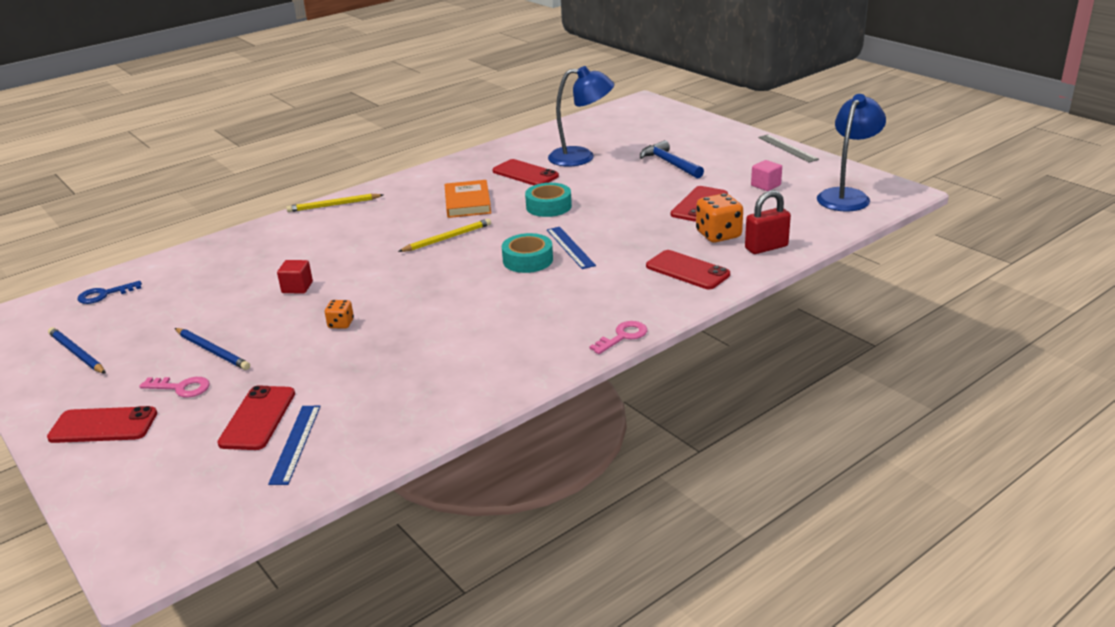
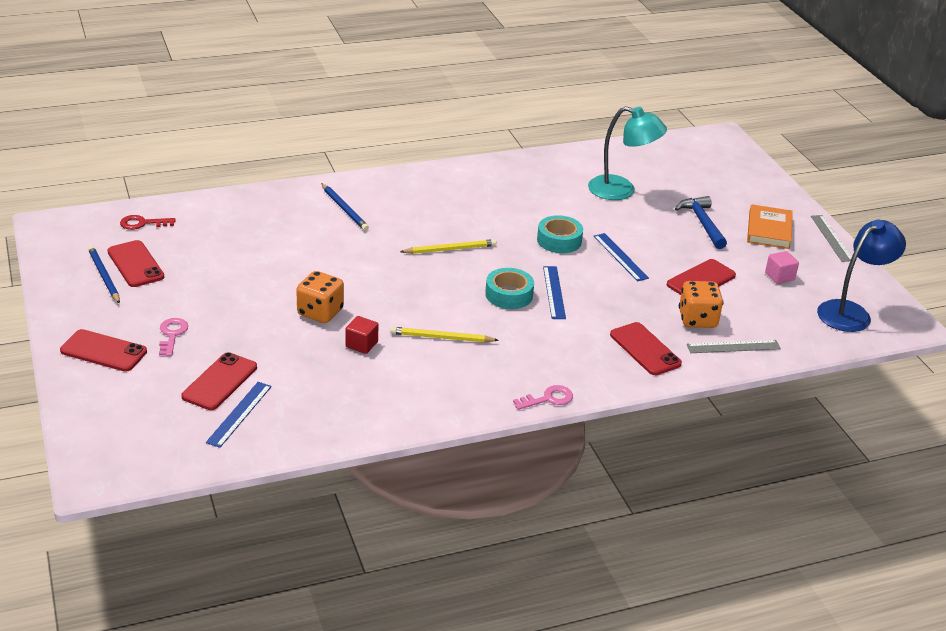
camera: 15 degrees right, 5 degrees up
(104, 294) = (143, 223): blue key -> red key
(181, 388) = (172, 335): pink key -> pink key turned 120 degrees counterclockwise
(212, 351) = (208, 307): blue pencil -> blue pencil (344, 209)
(297, 287) = (300, 264): red cube -> red cube (361, 344)
(334, 205) = (367, 182): yellow pencil -> yellow pencil (441, 338)
(341, 324) = (320, 312): orange dice -> orange dice, size x1.83
(467, 202) = (487, 214): orange book -> orange book (769, 230)
(525, 174) = (557, 195): red phone -> red phone (135, 264)
(581, 157) = (621, 191): blue lamp -> turquoise lamp
(614, 205) = (620, 257): none -> blue ruler
(766, 247) = (733, 346): red padlock -> grey ruler

